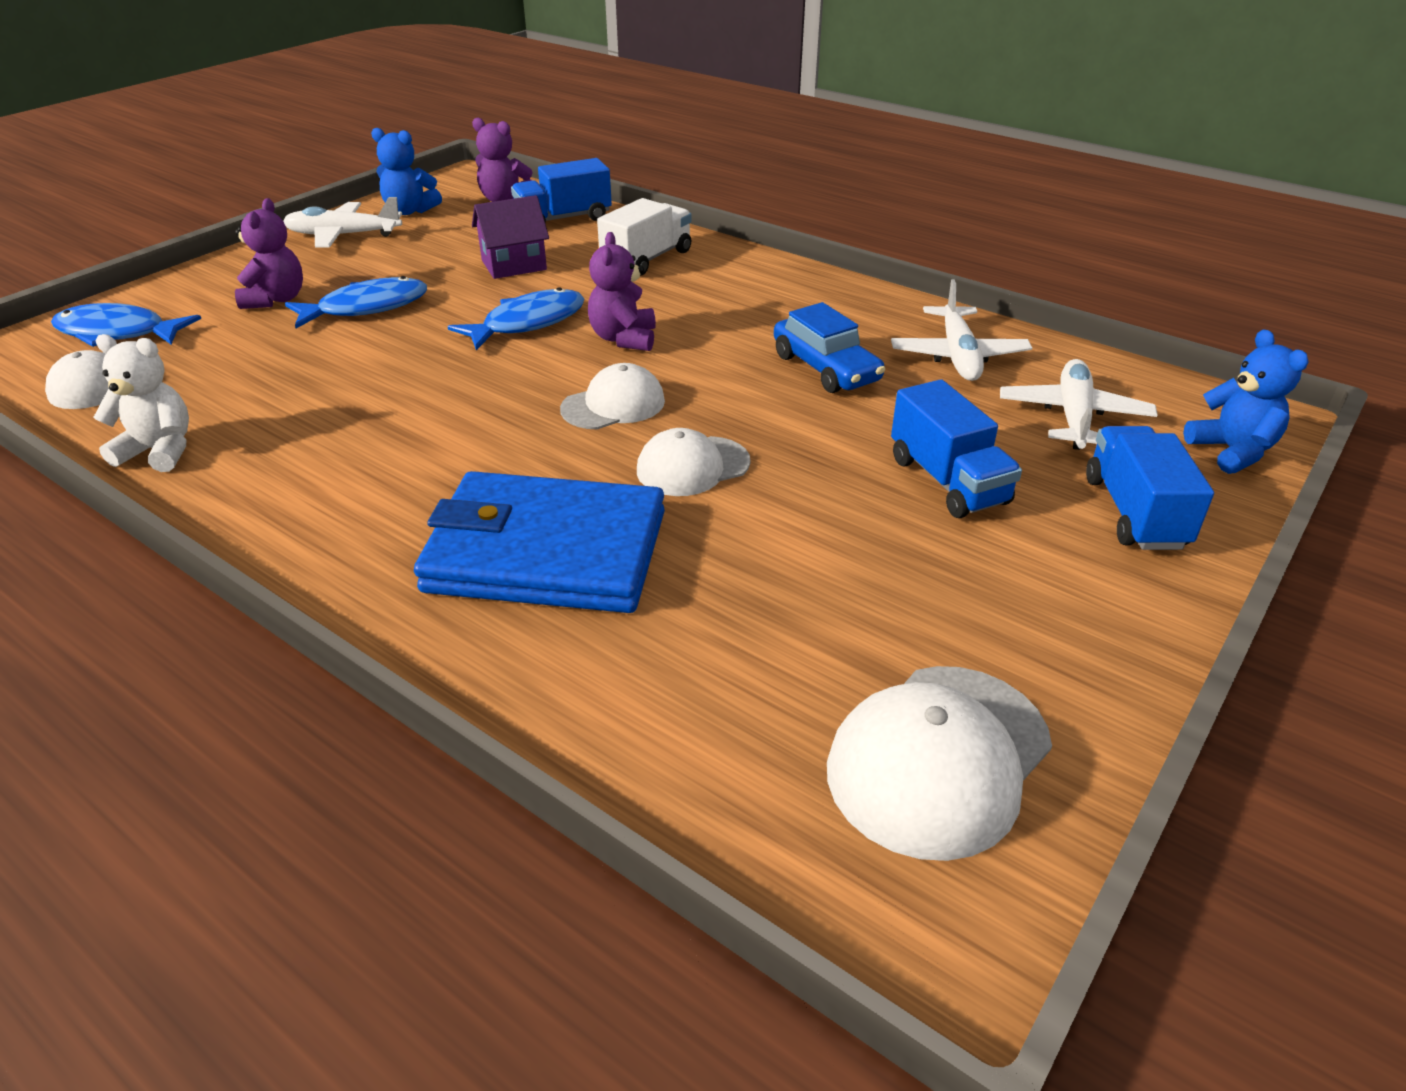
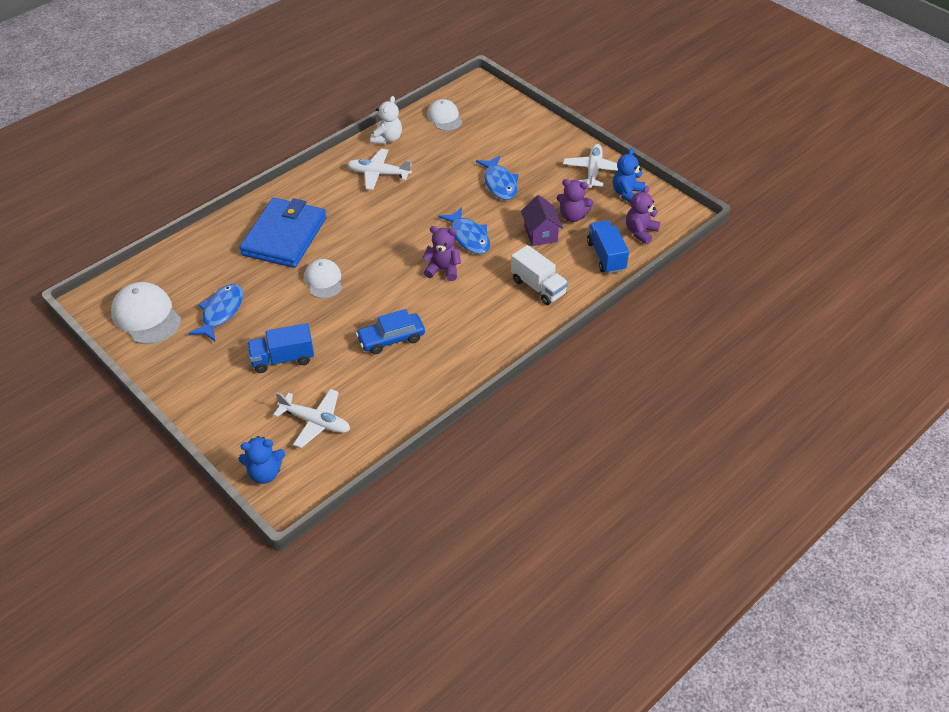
camera: 100 degrees right, 10 degrees up
(118, 333) = (491, 114): blue fish -> blue fish (221, 312)
(276, 299) = (516, 154): purple teddy bear -> purple teddy bear (572, 216)
(613, 405) = (381, 261): white cap -> none
(958, 356) = (388, 395): white plane -> white plane (378, 174)
(1134, 512) = (236, 415): blue truck -> none

